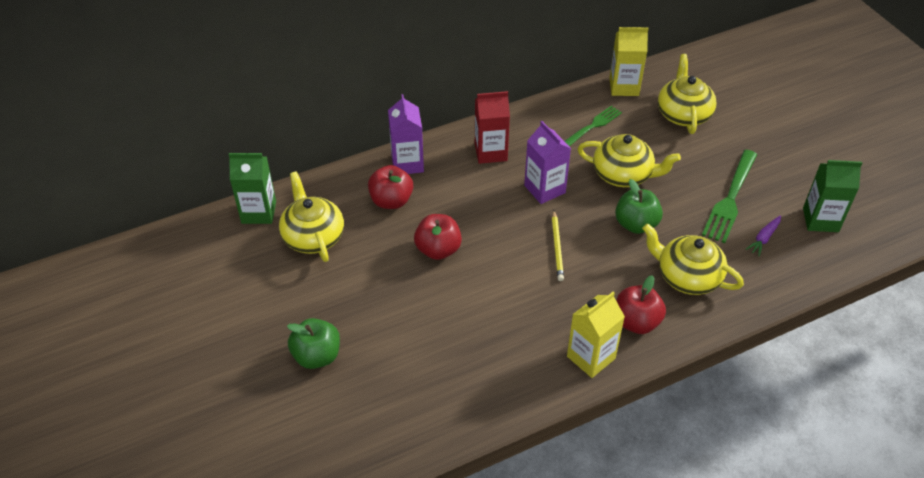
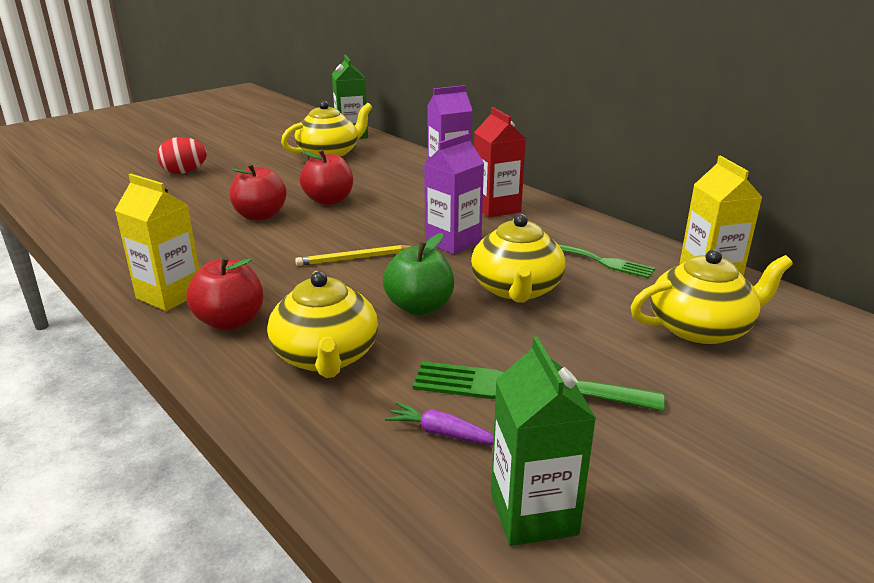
camera: 75 degrees right, 20 degrees down
(317, 356) = (184, 172): green apple -> red egg
(391, 201) = (390, 175): red apple -> red apple (260, 216)
(687, 276) = (326, 357): yellow teapot -> yellow teapot turned 150 degrees clockwise

